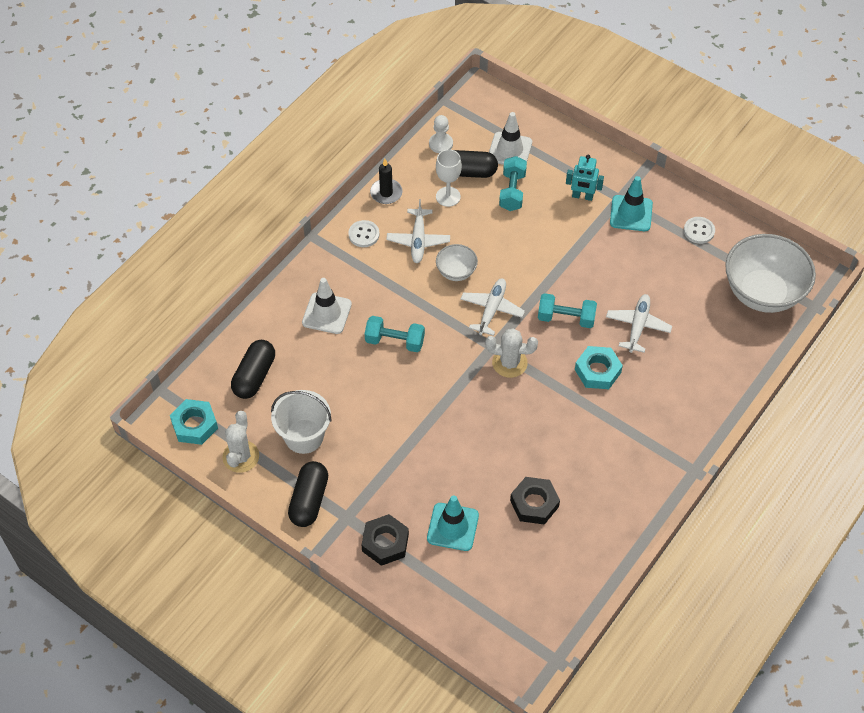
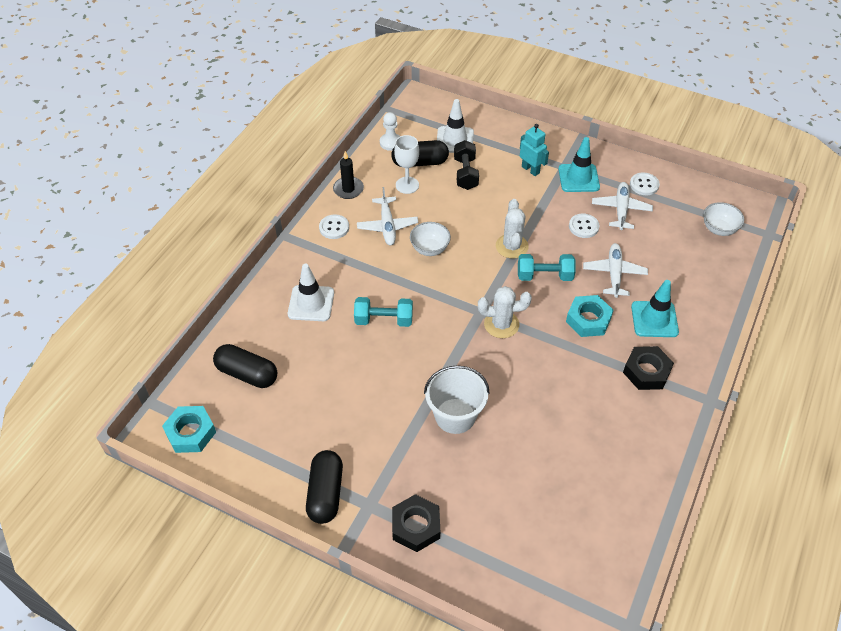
camera: 10 degrees left, 5 degrees down
(241, 456) = (245, 458): white cactus -> white cactus (511, 246)
(254, 376) = (247, 374): black capsule -> black capsule turned 75 degrees counterclockwise
(304, 436) = (308, 427): white bucket -> white bucket (455, 416)
(453, 527) = (483, 497): turquoise traffic cone -> turquoise traffic cone (654, 319)
(491, 310) = (472, 278): white plane -> white plane (621, 210)
(512, 191) = (465, 173): turquoise dumbbell -> black dumbbell
(534, 503) = (561, 459): black nut -> black nut (646, 371)
(582, 196) = (530, 170): turquoise robot -> turquoise robot turned 135 degrees counterclockwise
(621, 270) = (583, 227): none -> white button
(762, 293) = (719, 229): white bowl -> white bowl, size x0.48

